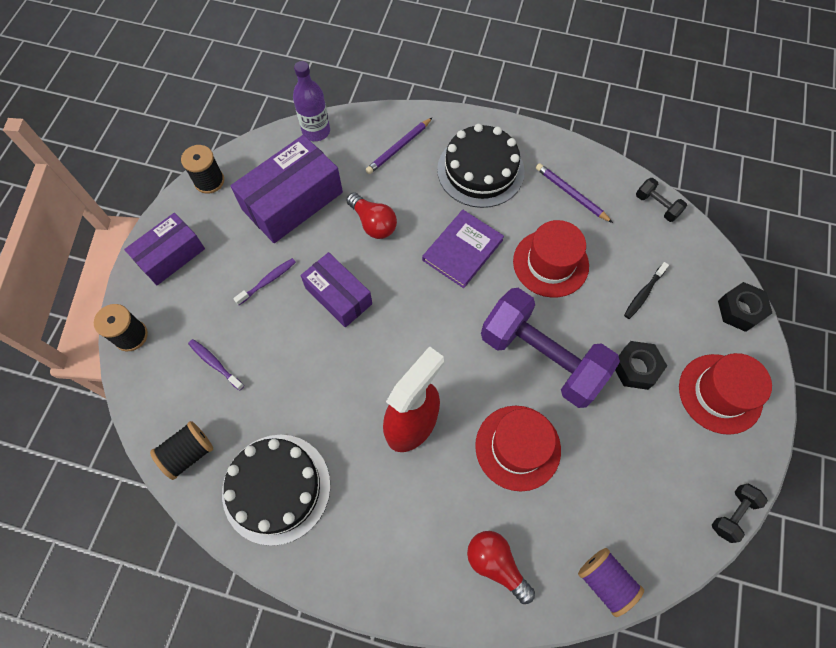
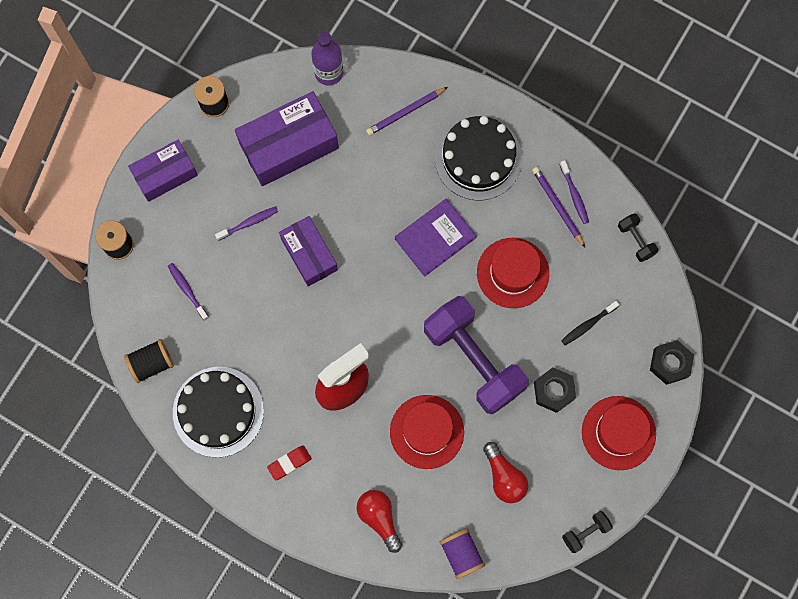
camera: 15 degrees right, 10 degrees up
(373, 223) = (359, 189): red light bulb -> red light bulb (504, 477)
(373, 526) = (289, 463): none -> red eraser
(583, 181) = (574, 195): none -> purple toothbrush

